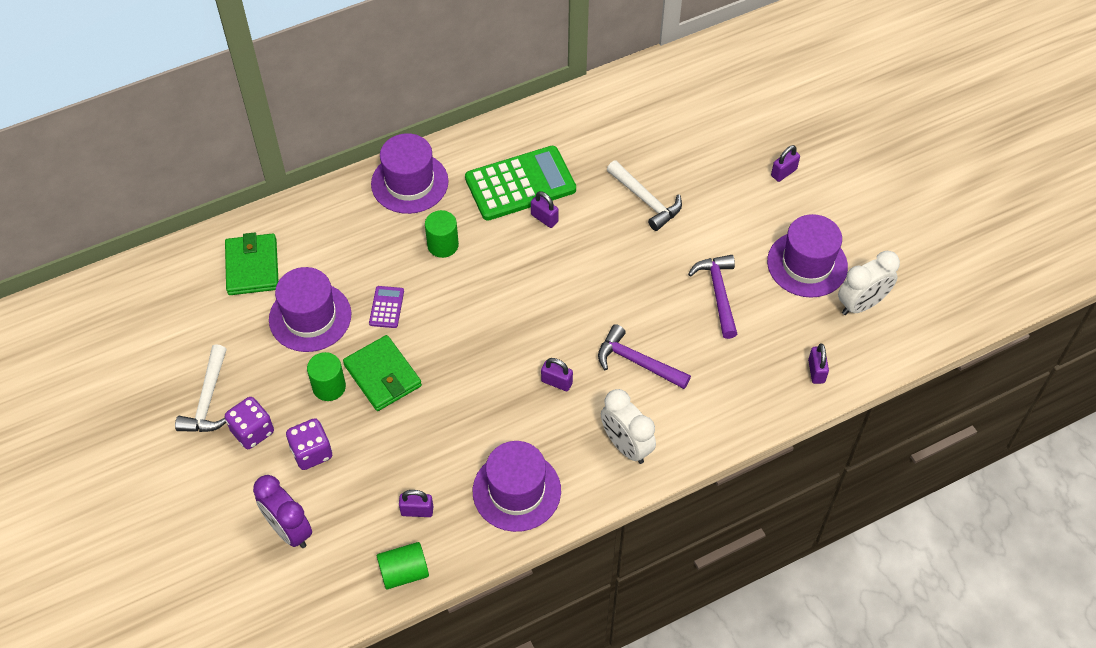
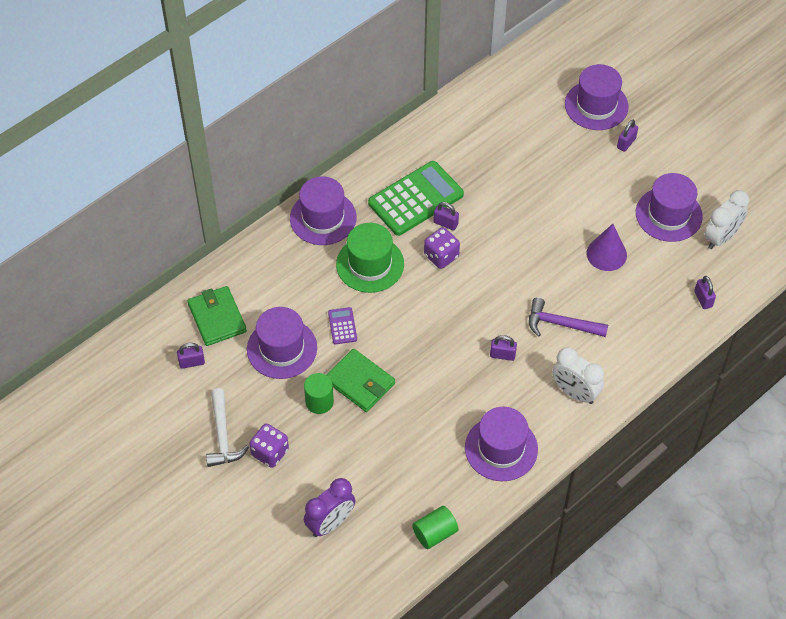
camera: 15 degrees left, 0 degrees up
(289, 530) = (330, 523): purple clock -> purple clock turned 75 degrees counterclockwise
(311, 452) = (325, 458): purple dice -> purple dice (441, 256)
(417, 511) = (427, 483): purple padlock -> purple padlock (192, 362)
(443, 245) = (370, 264): green cylinder -> green hat
(646, 200) = (523, 190): white hammer -> none
(718, 293) = (606, 254): purple hammer -> purple cone
(763, 123) = (596, 105): none -> purple hat

